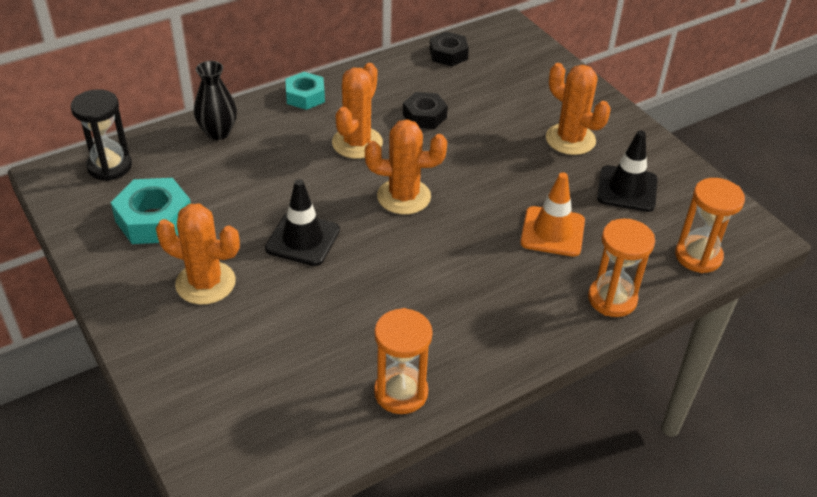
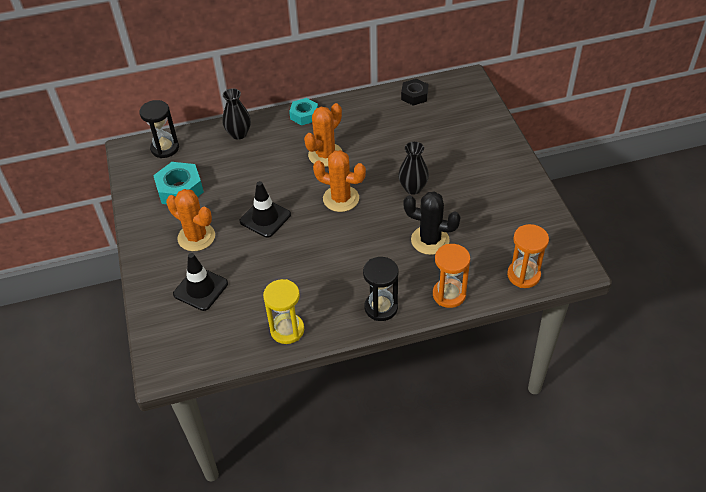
camera: 20 degrees right, 5 degrees up
(401, 392) = (287, 330): orange hourglass -> yellow hourglass
(424, 116) = (378, 141): black nut -> none
(498, 168) = (413, 188): none -> black vase
(526, 334) = (381, 307): none -> black hourglass
(552, 232) = (430, 240): orange traffic cone -> black cactus
(570, 139) = (473, 174): orange cactus -> none
(627, 189) = (496, 217): black traffic cone -> black traffic cone (200, 289)

